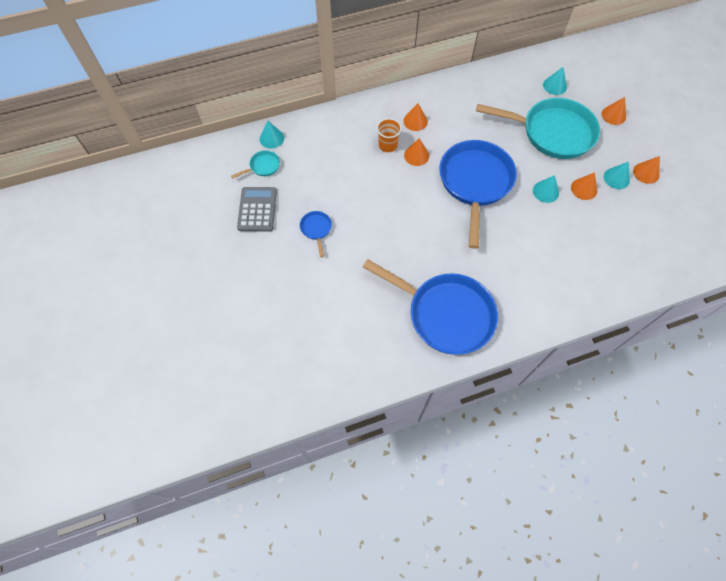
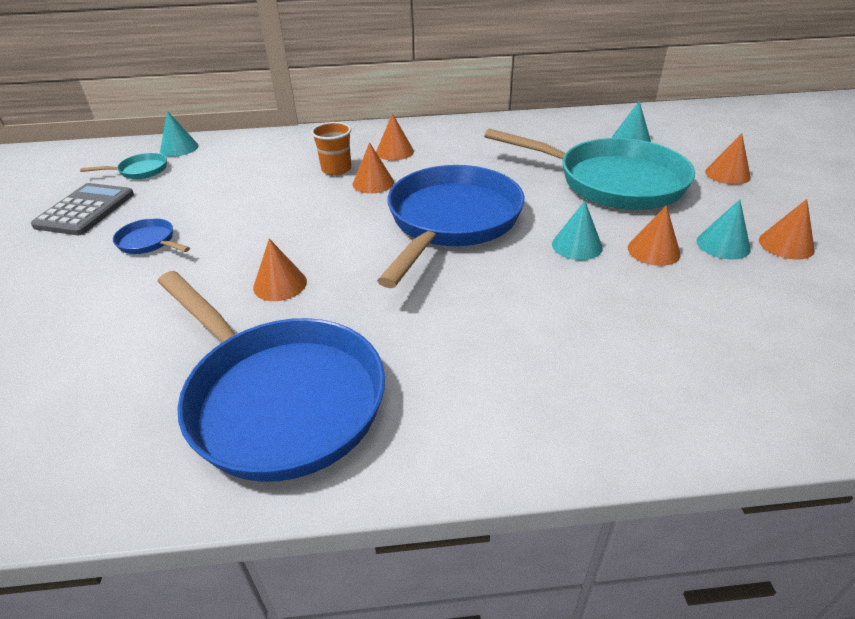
camera: 15 degrees right, 25 degrees down
(316, 229) = (149, 242): blue pan -> blue pan turned 60 degrees counterclockwise
(407, 247) = (280, 284): none -> orange cone

